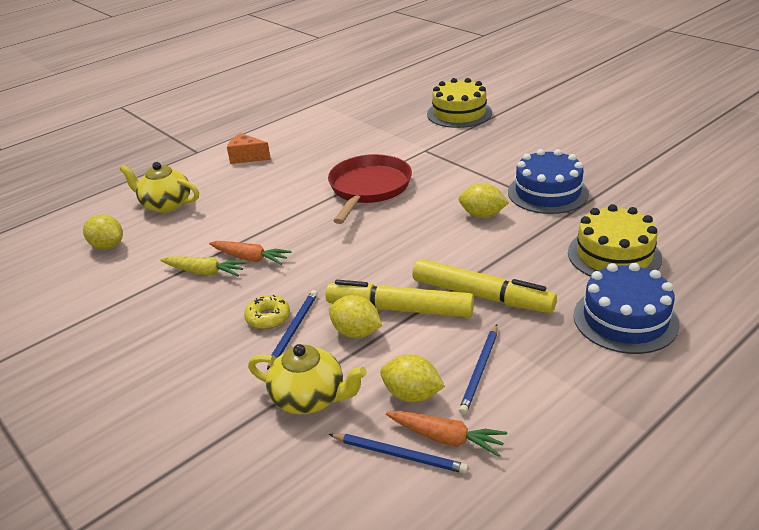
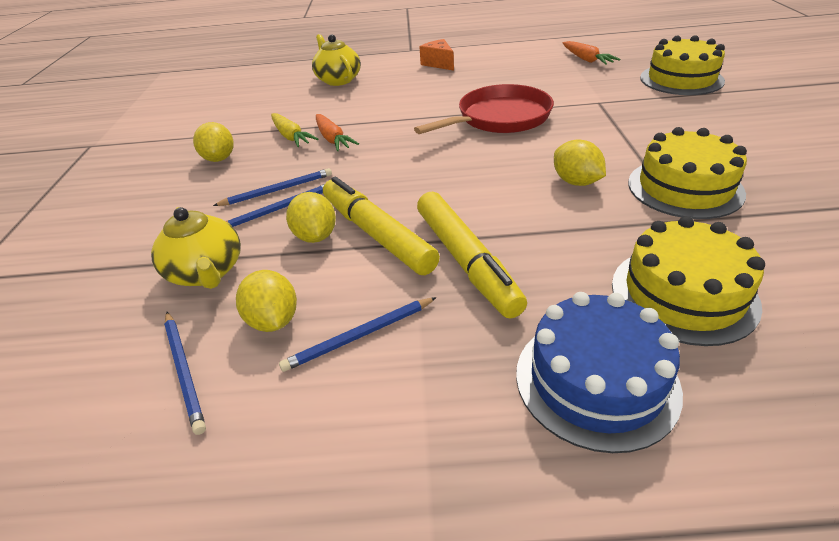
camera: 40 degrees right, 5 degrees up
(107, 246) = (266, 95): yellow lemon -> yellow lemon (219, 158)
(268, 317) = (277, 190): yellow donut -> blue pencil
(445, 438) = (237, 383): orange carrot -> orange carrot (586, 59)
(547, 193) = (684, 188): blue cake -> yellow cake

